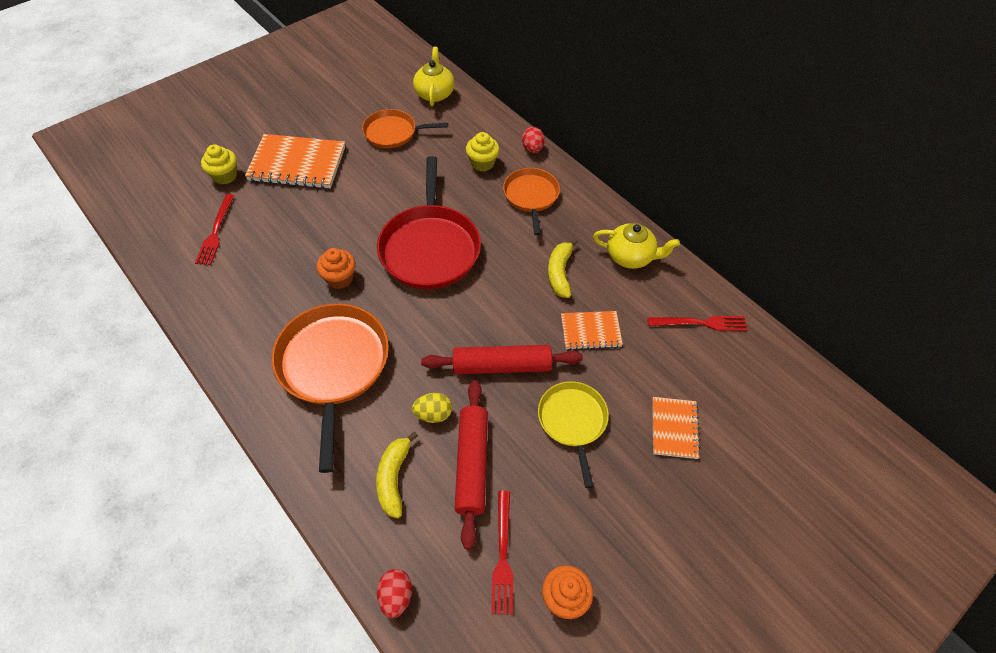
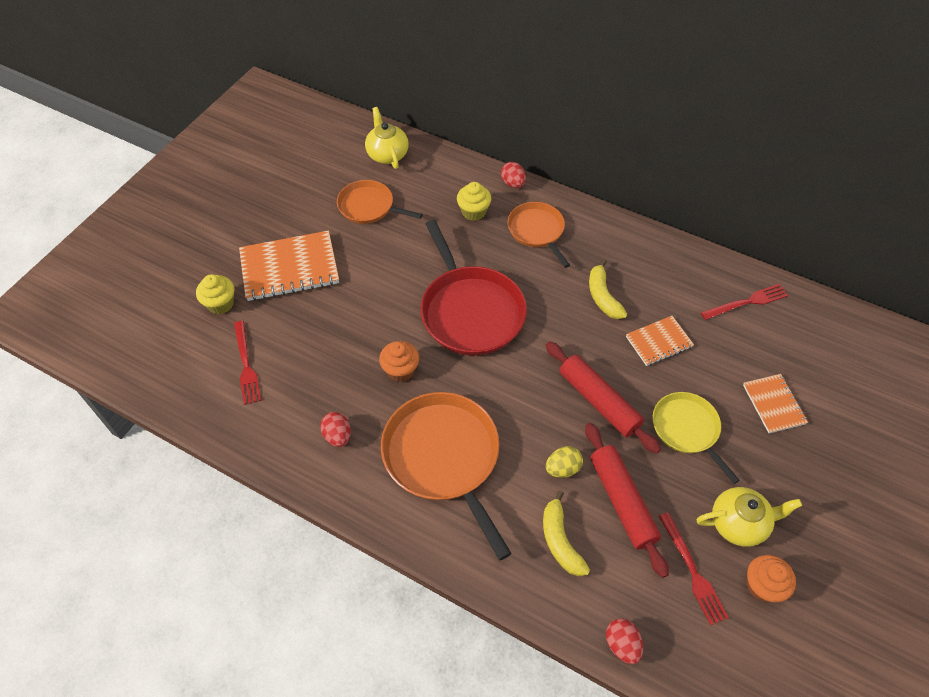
camera: 20 degrees left, 0 degrees up
(255, 316) = (338, 436): none -> red egg
(393, 133) = (369, 207): orange pan -> orange pan turned 45 degrees clockwise
(502, 366) = (598, 401): red rolling pin -> red rolling pin turned 75 degrees clockwise
(630, 256) = (656, 260): yellow teapot -> yellow teapot (738, 523)

